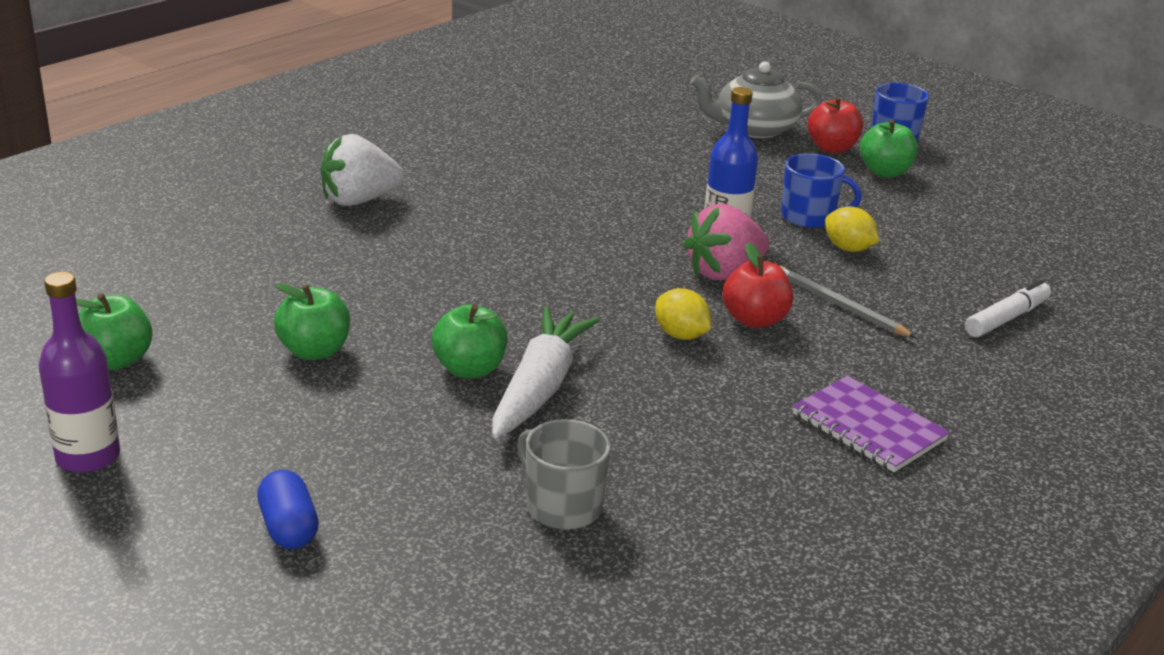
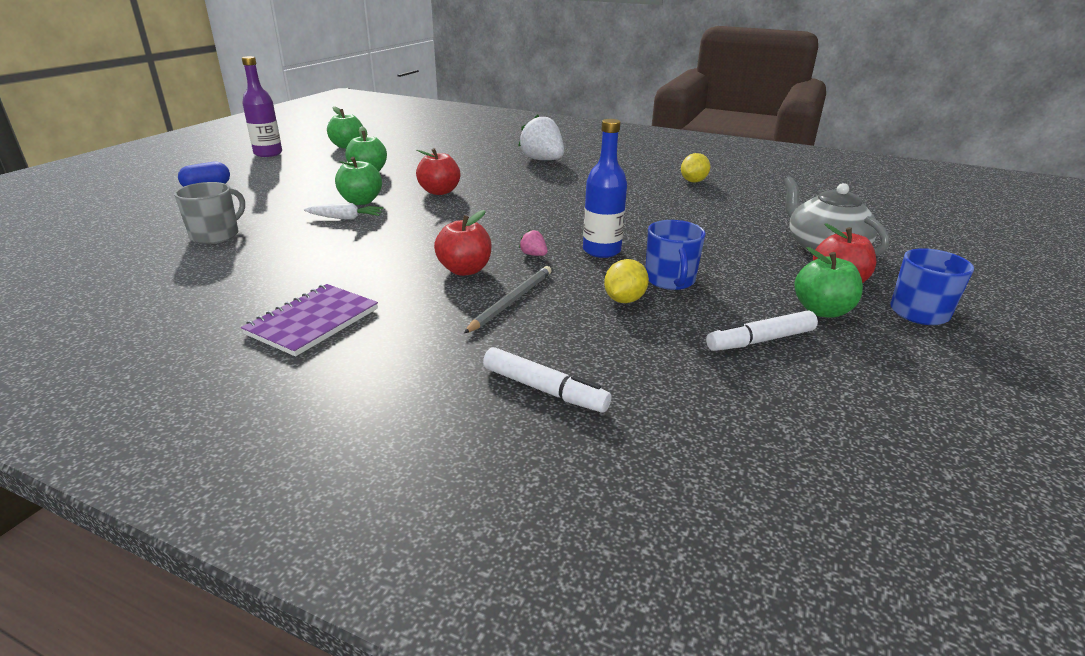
camera: 75 degrees right, 0 degrees up
(461, 301) = (439, 192): none -> red apple
(539, 387) = (345, 218): white carrot -> white carrot, size x0.52
(680, 335) = (428, 248): yellow lemon -> yellow lemon (693, 181)
(723, 273) = (533, 255): pink strawberry -> pink strawberry, size x0.42
(933, 211) = (760, 340): none -> white marker

